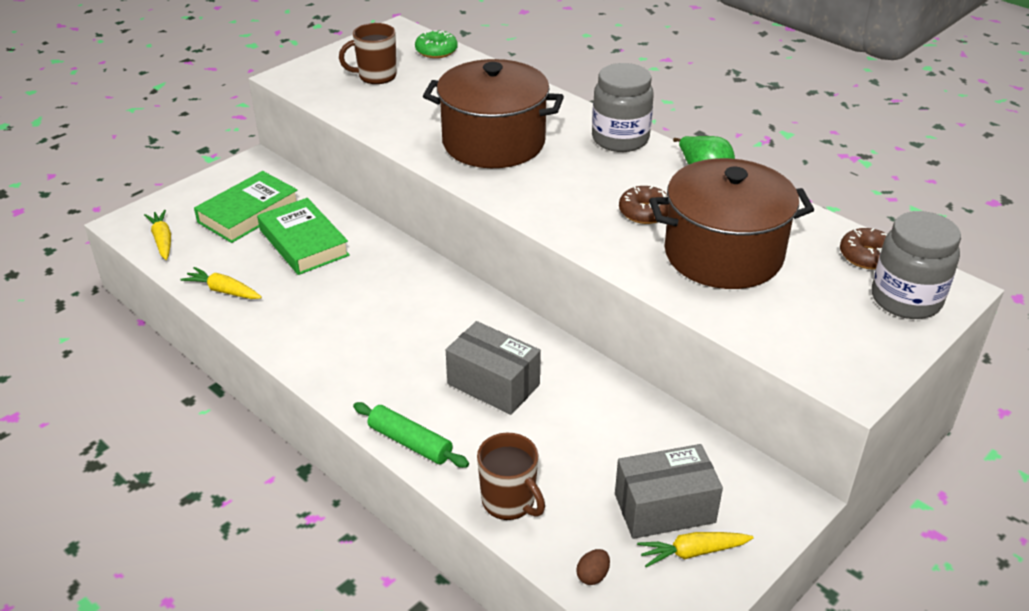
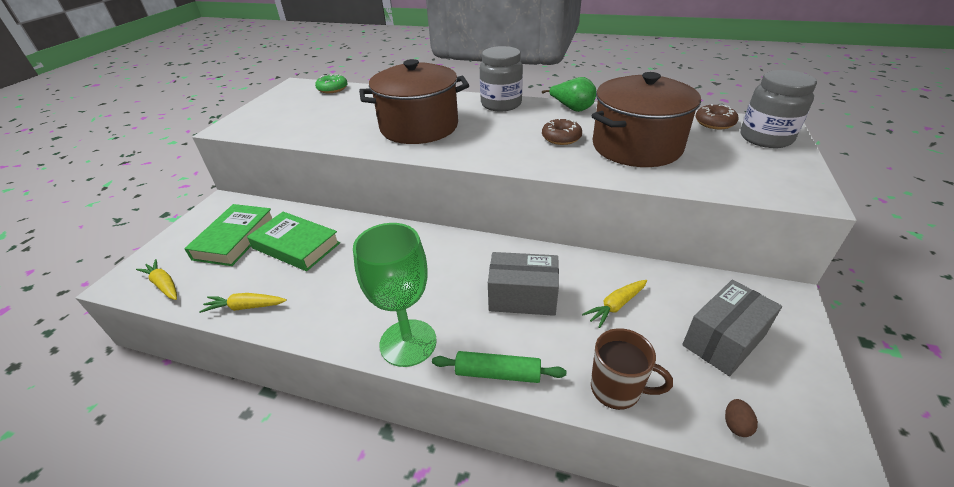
camera: 25 degrees left, 0 degrees up
(348, 382) = (408, 342): none -> green goblet
(376, 76) = (298, 111): brown mug -> none
(692, 552) = (776, 366): yellow carrot -> yellow carrot (616, 306)

